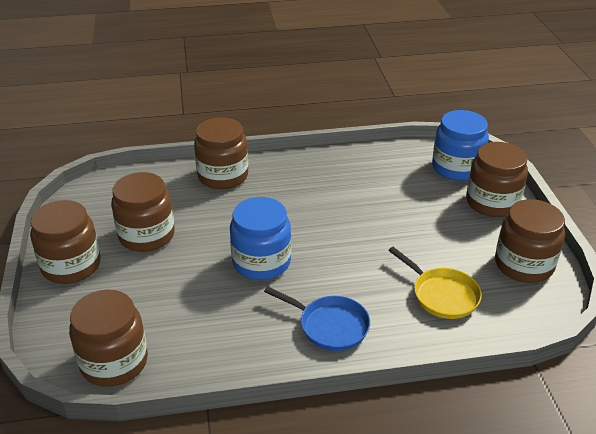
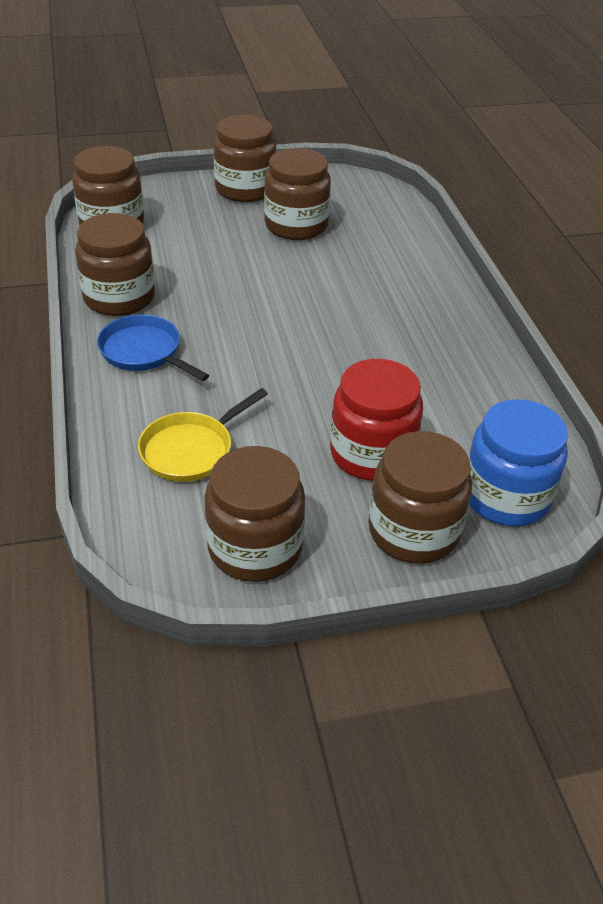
camera: 85 degrees right, 5 degrees up
(223, 176) = (420, 268): brown jar -> brown jar (119, 298)
(261, 262) = (254, 302): blue jar -> none
(329, 326) = (144, 352): blue pan -> blue pan turned 105 degrees clockwise
(430, 213) = (372, 454): none -> red jar

